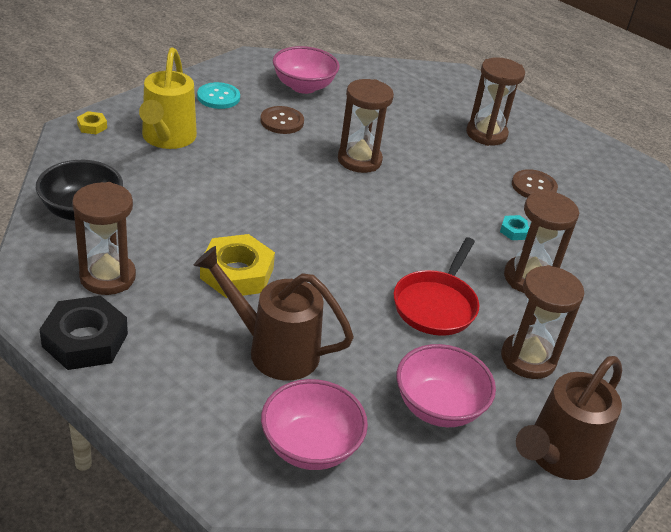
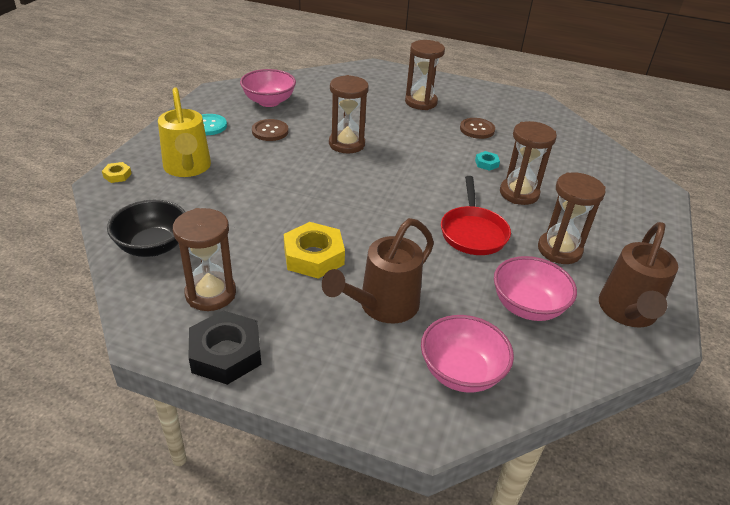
camera: 20 degrees left, 0 degrees up
(274, 350) = (383, 306): brown watering can -> brown watering can turned 45 degrees counterclockwise

